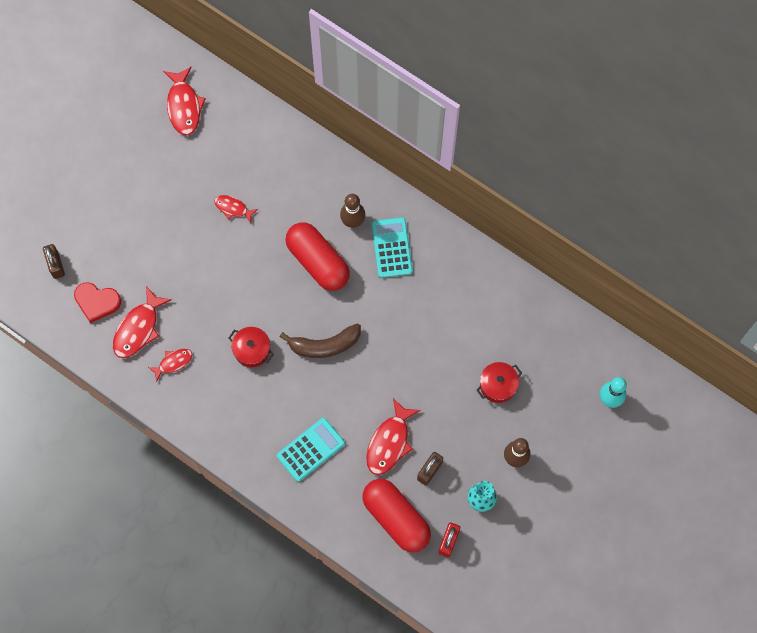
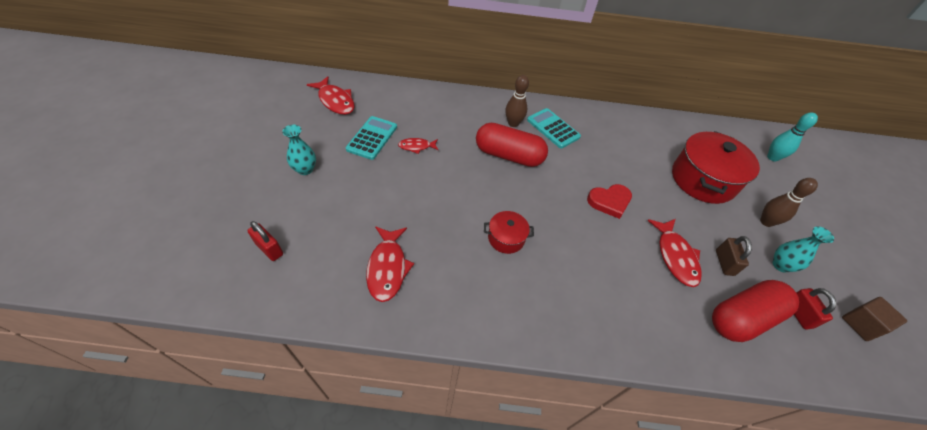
camera: 35 degrees left, 20 degrees down
(56, 265) = (269, 249): brown padlock -> red padlock
(97, 302) = (331, 263): red heart -> red heart (609, 202)
(116, 190) = (305, 169): none -> turquoise vase
(173, 362) = (441, 282): red fish -> none
(311, 450) = (622, 296): turquoise calculator -> turquoise calculator (372, 138)
(324, 345) = (561, 208): brown banana -> none
(396, 518) = (742, 317): red capsule -> red capsule turned 45 degrees counterclockwise
(495, 578) = (861, 324): none -> brown cube
(498, 385) = (702, 180): red pot -> red pot, size x1.99

